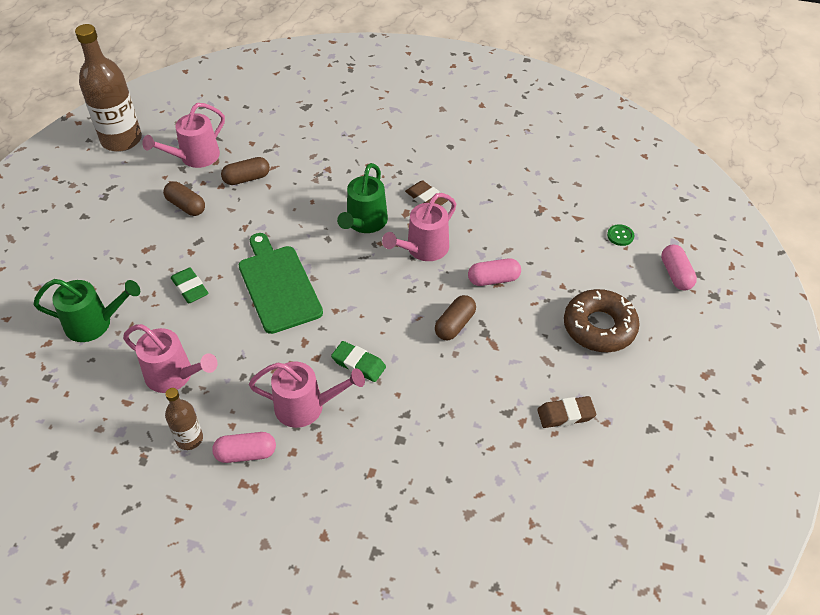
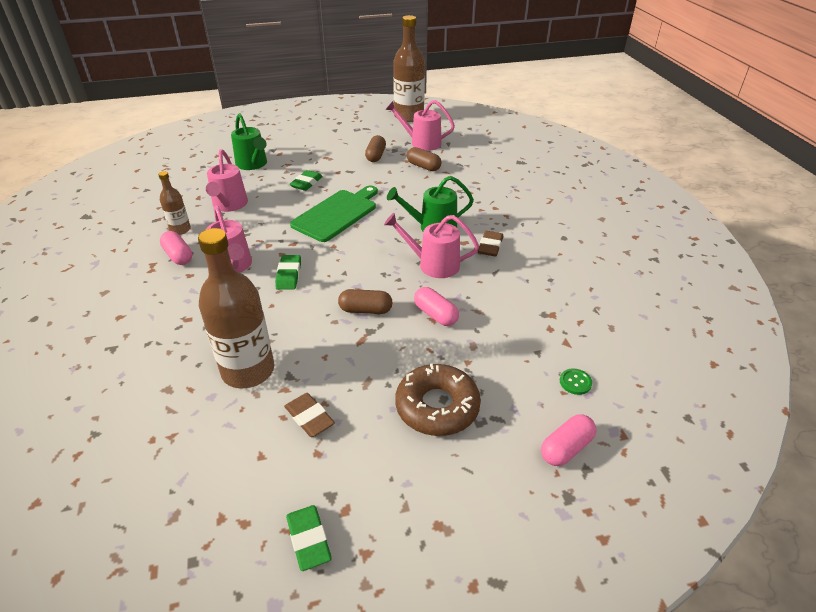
camera: 60 degrees right, 10 degrees down
(482, 441) = (248, 371): none -> brown bottle
(683, 456) = (309, 539): none -> green eraser

